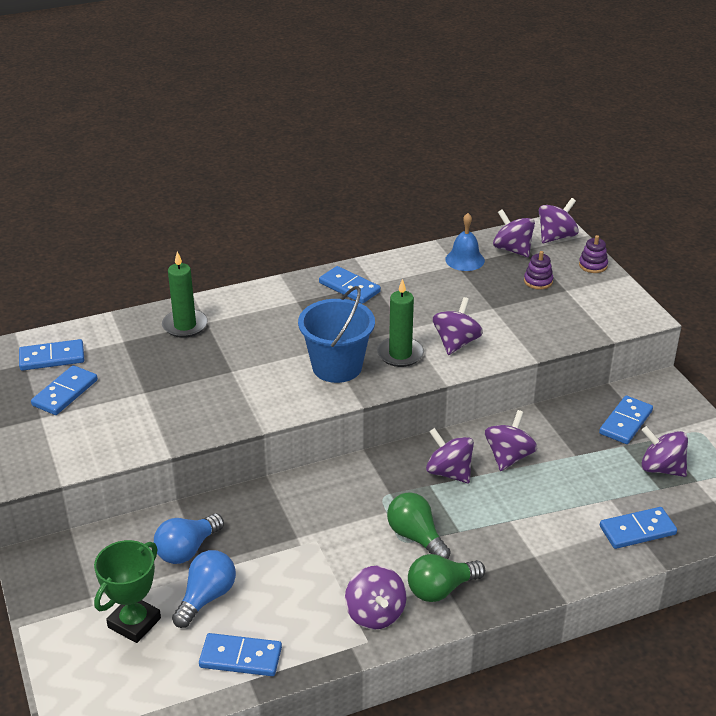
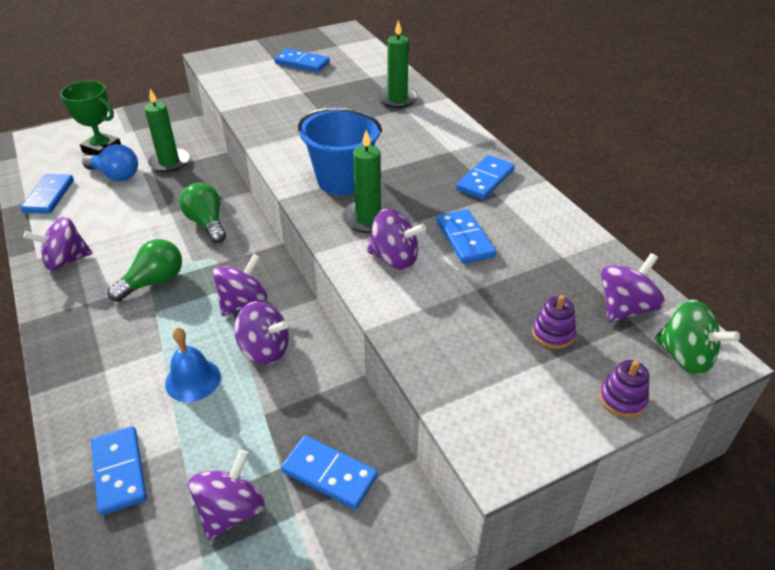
camera: 85 degrees right, 5 degrees up
(52, 357) = (345, 53): blue domino -> blue domino (465, 239)
(187, 550) = (169, 162): blue light bulb -> green candle
(441, 589) = (80, 300): green light bulb -> green light bulb (207, 223)
(465, 260) = (578, 263): blue bell -> blue bell (193, 380)
(556, 237) = (685, 357): purple spinning top -> green spinning top

